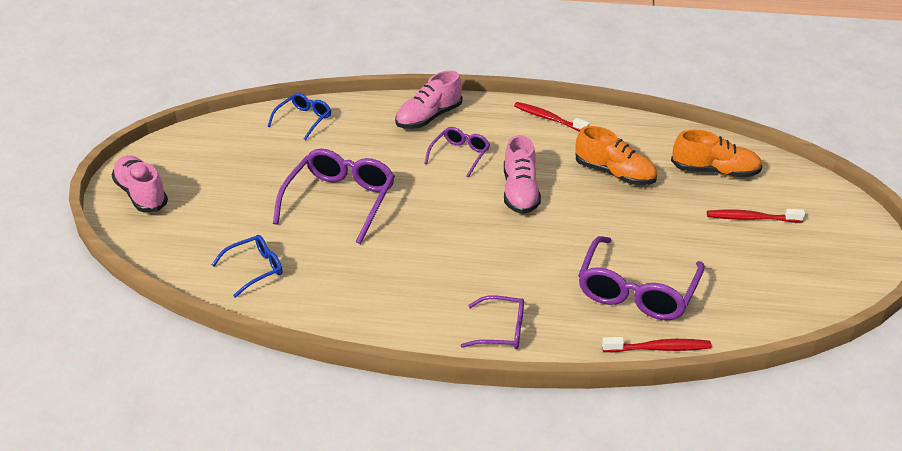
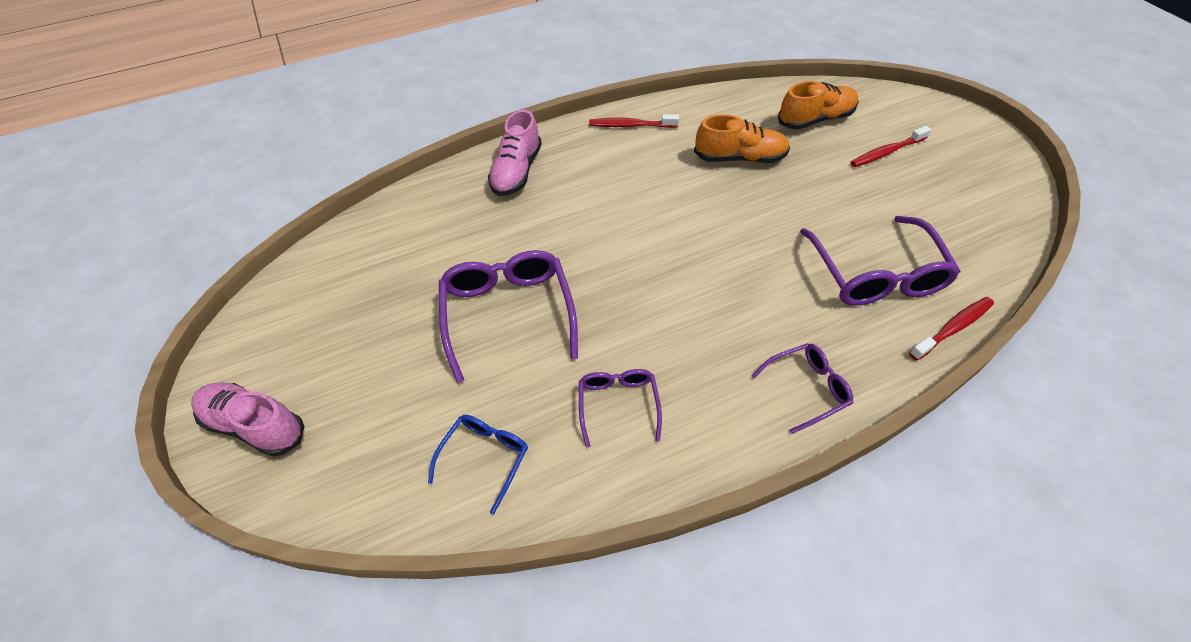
camera: 30 degrees left, 15 degrees up
(304, 119) = (385, 230): blue glasses -> none
(460, 155) = (584, 200): purple glasses -> purple glasses (618, 403)
(520, 192) = (677, 216): pink shoe -> none

